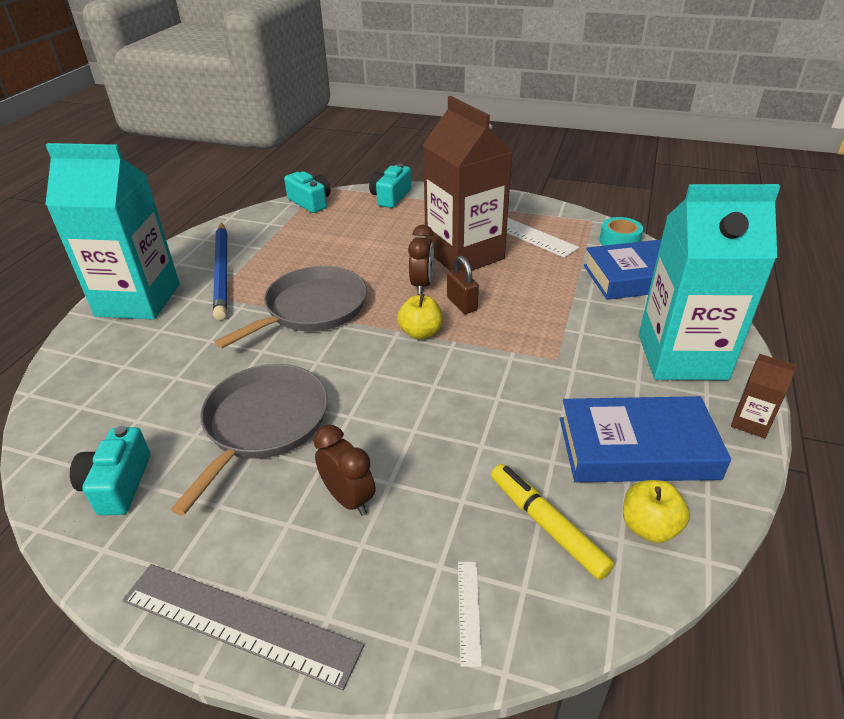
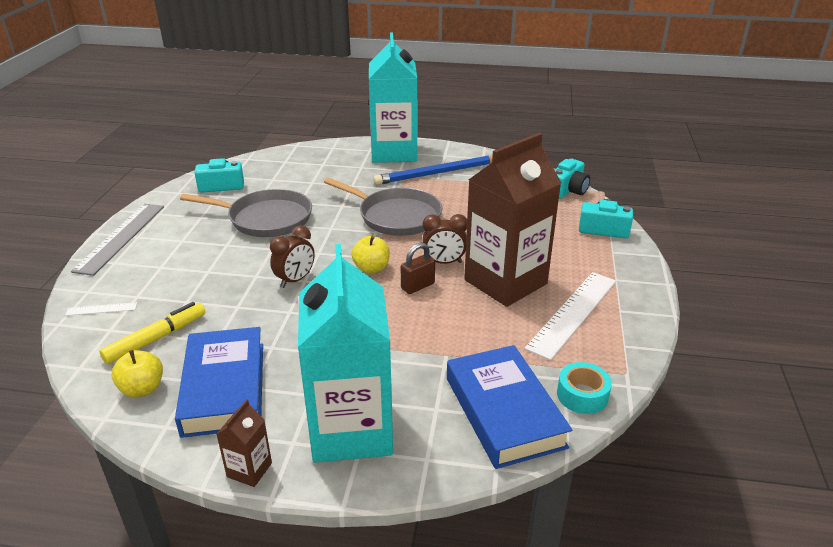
camera: 80 degrees right, 5 degrees down
(348, 498) = (197, 258): brown clock -> brown clock (295, 280)

